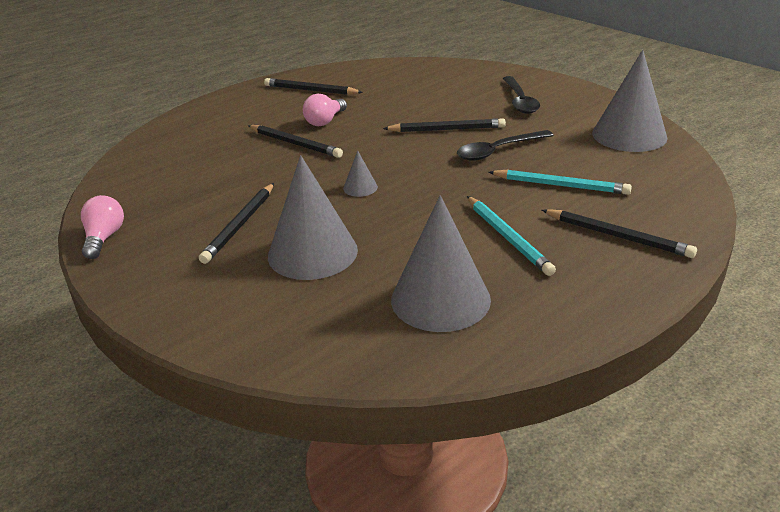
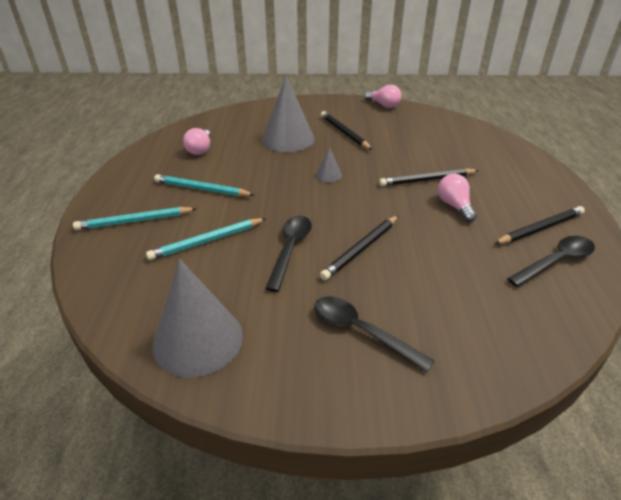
camera: 130 degrees right, 5 degrees up
(347, 78) = (556, 261): none -> black spoon
(440, 299) = (200, 150): grey cone -> pink light bulb
(618, 236) = (134, 221): black pencil -> turquoise pencil

